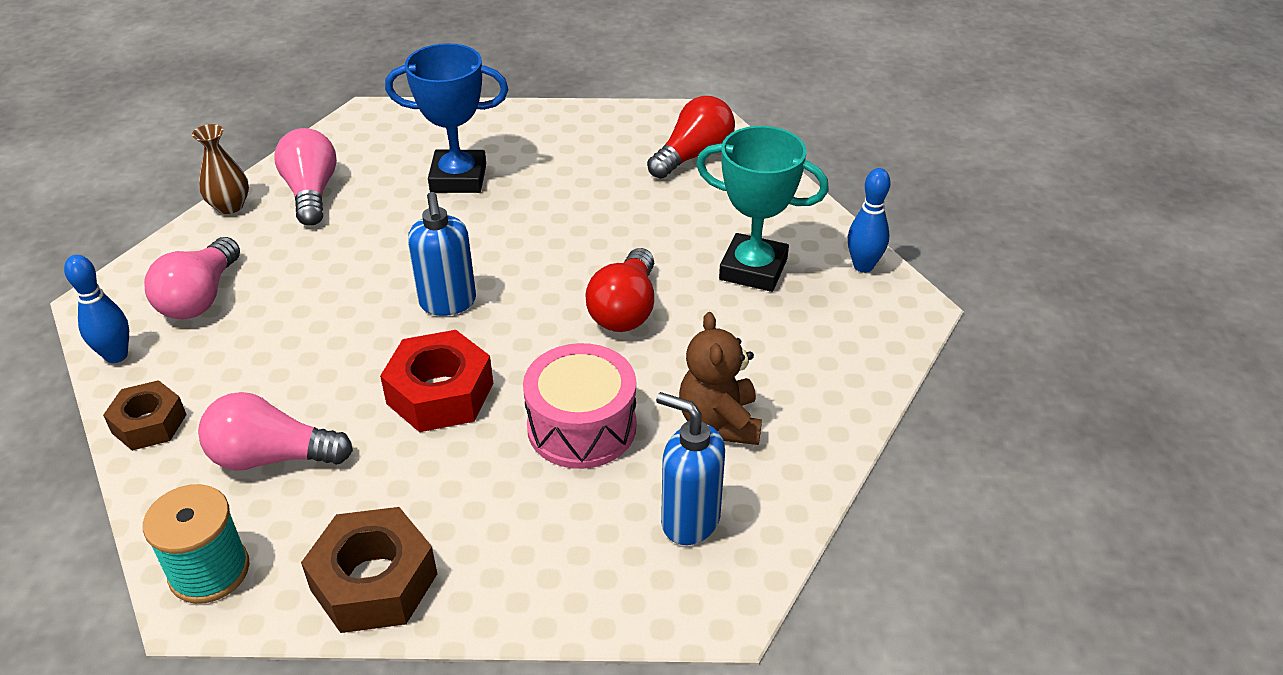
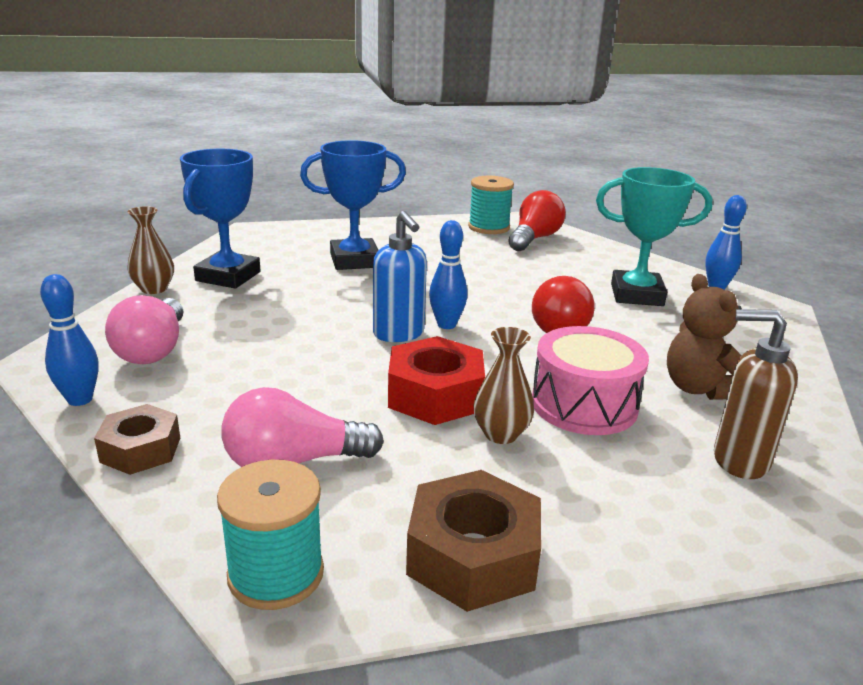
camera: 15 degrees left, 15 degrees down
(311, 193) = (228, 276): pink light bulb -> blue trophy
(475, 452) = (501, 434): none -> brown vase
(505, 294) = (446, 325): none -> blue bowling pin
(649, 129) = (489, 227): none -> turquoise spool
(689, 520) = (739, 460): blue soap dispenser -> brown soap dispenser

